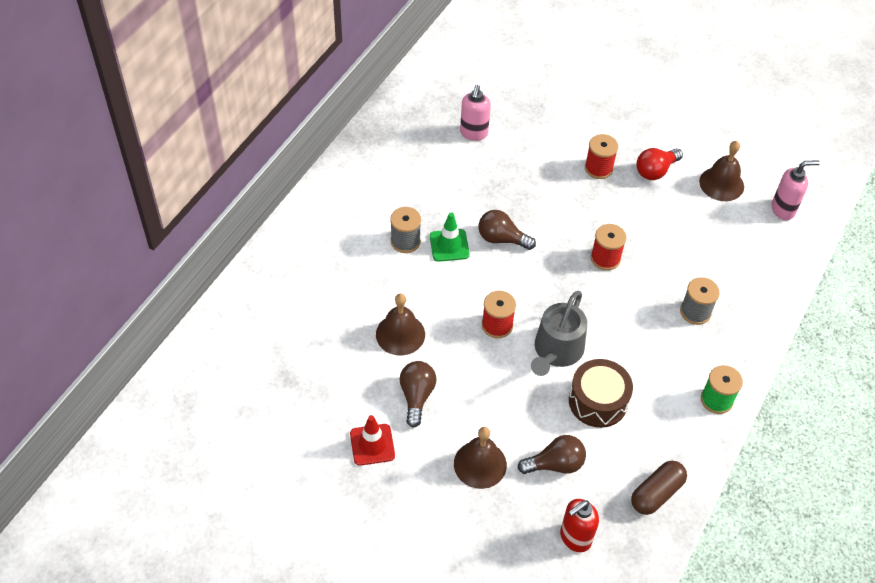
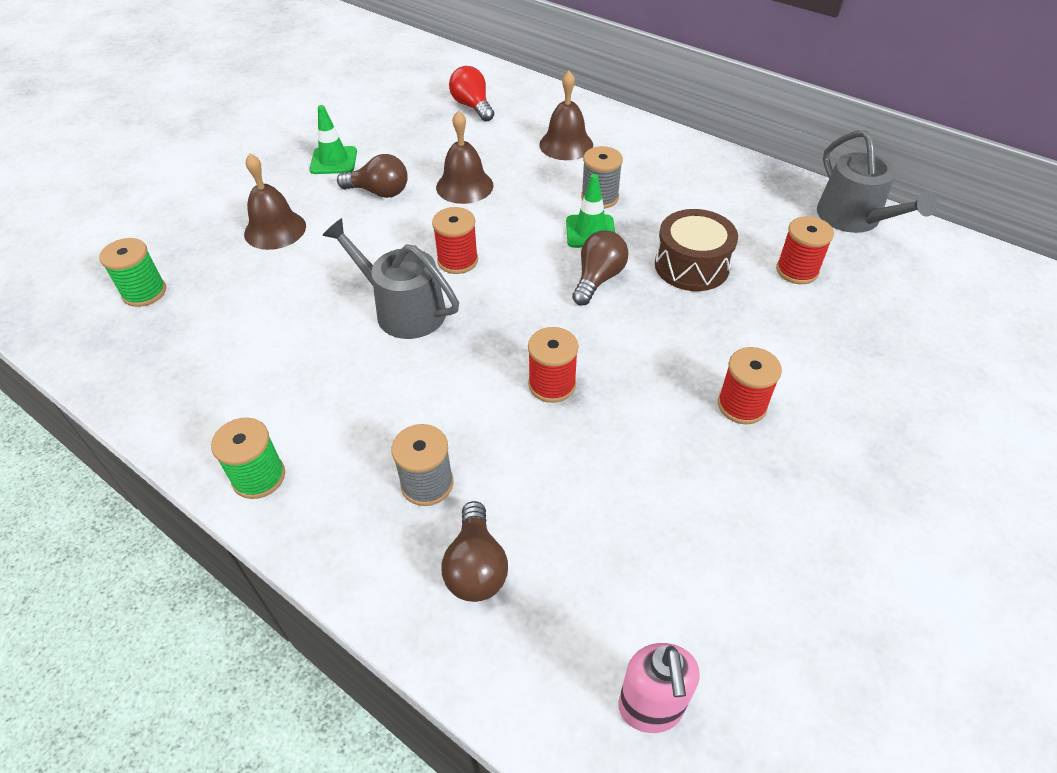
camera: 100 degrees right, 5 degrees down
(372, 445) = (333, 161): red traffic cone -> green traffic cone
(412, 98) = (854, 218): none -> grey watering can
(473, 133) = (797, 271): pink soap dispenser -> red spool
(555, 464) = (244, 288): brown light bulb -> brown light bulb (476, 567)
(575, 538) = (144, 292): red soap dispenser -> green spool
(598, 401) = (313, 339): brown drum -> brown drum (691, 265)
(655, 171) = (744, 487): red light bulb -> red light bulb (472, 106)
(656, 493) = (154, 376): brown capsule -> none
(721, 184) = (719, 596): brown bell -> brown bell (566, 144)

